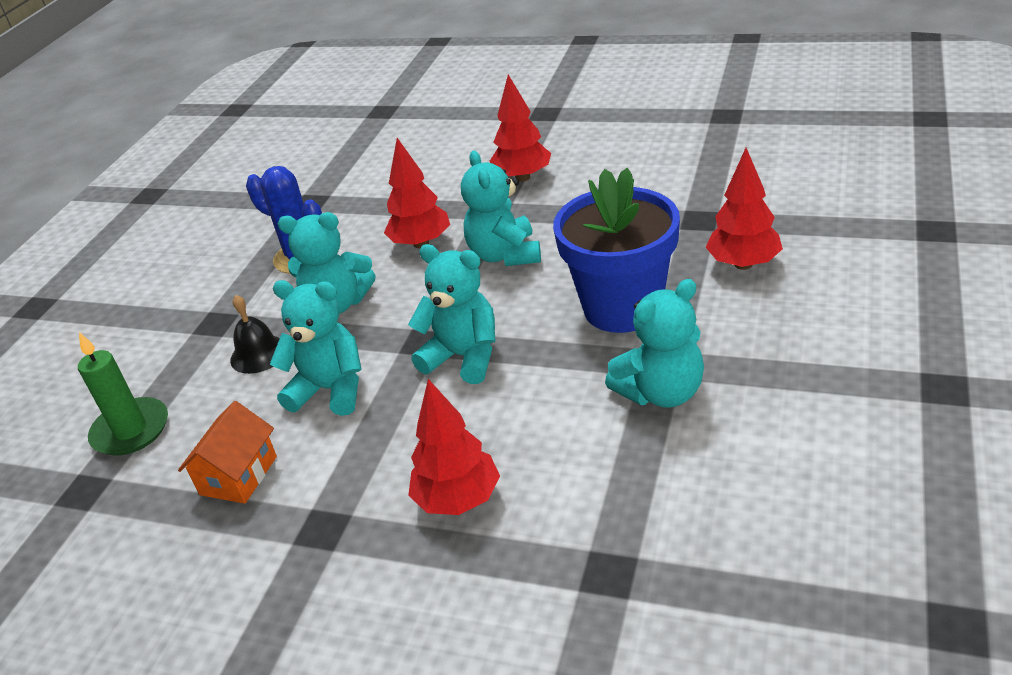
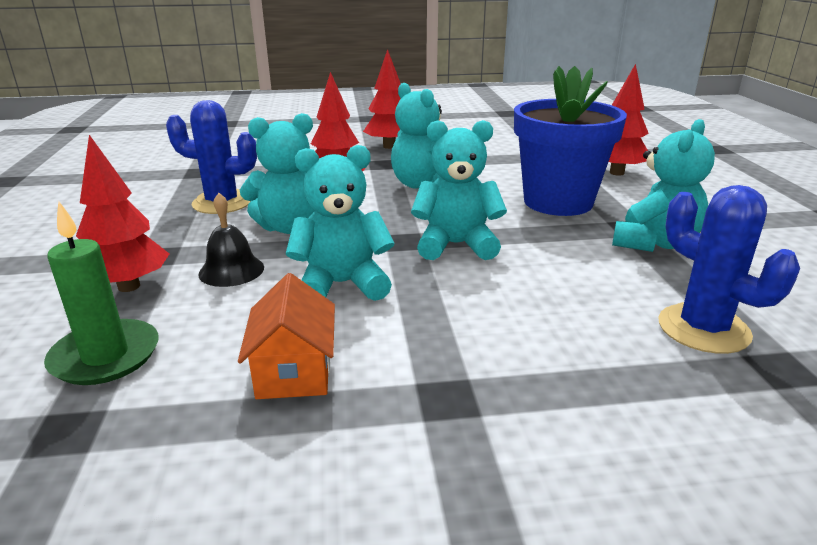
camera: 30 degrees left, 10 degrees down
(458, 499) = (571, 342): red tree -> red tree (129, 286)
(586, 514) = (703, 329): none -> blue cactus

